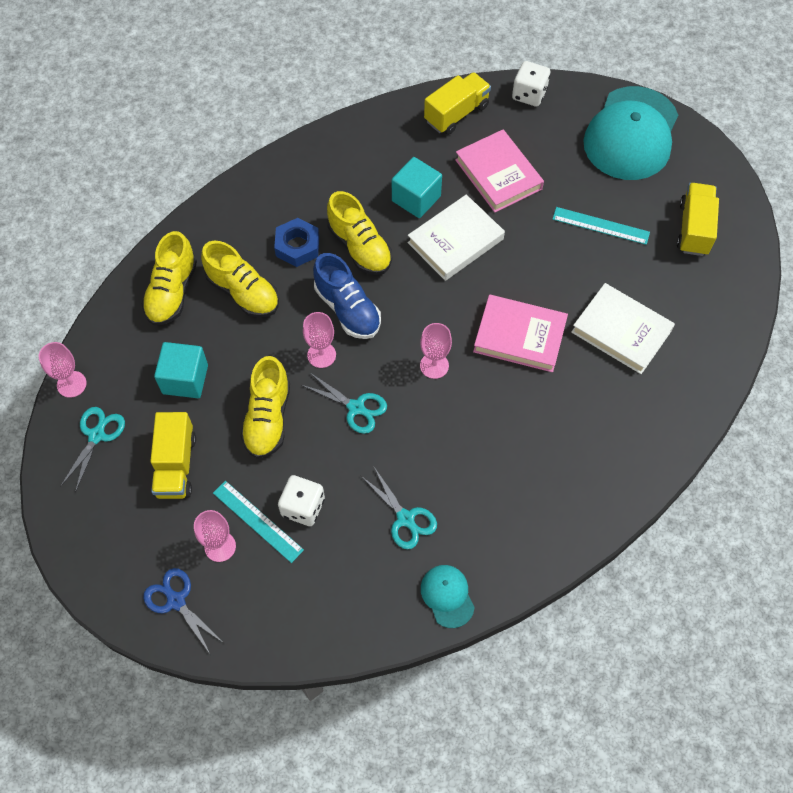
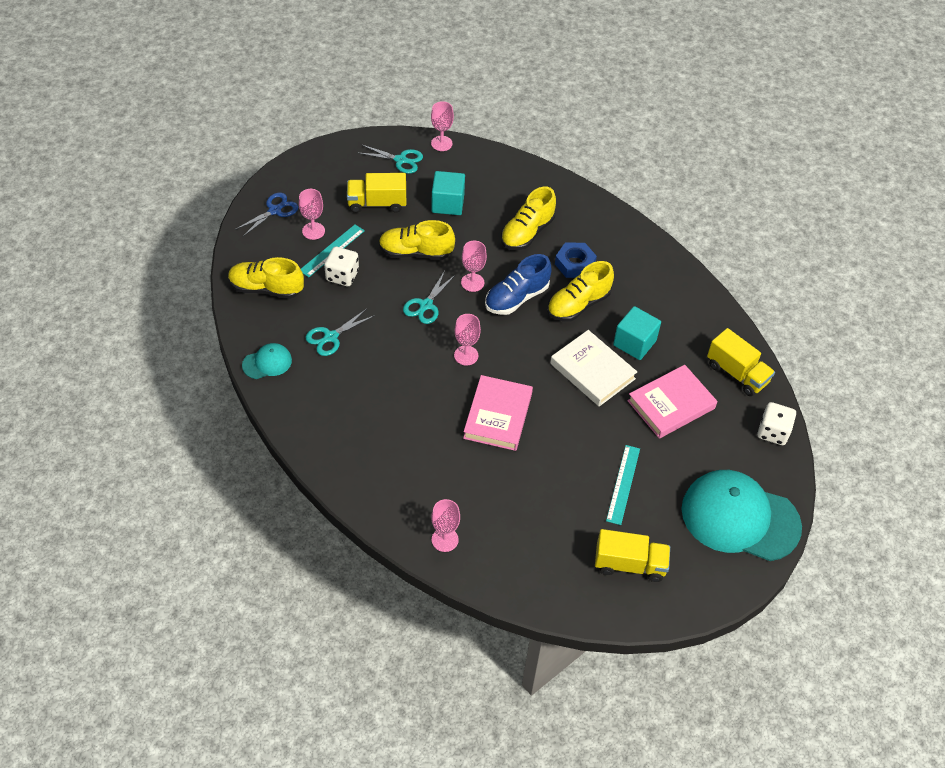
camera: 85 degrees right, 10 degrees down
(172, 292) = (524, 191): yellow shoe -> yellow shoe (266, 288)
(621, 331) = (507, 493): white book -> none
(684, 394) = (445, 539): none -> pink goblet

